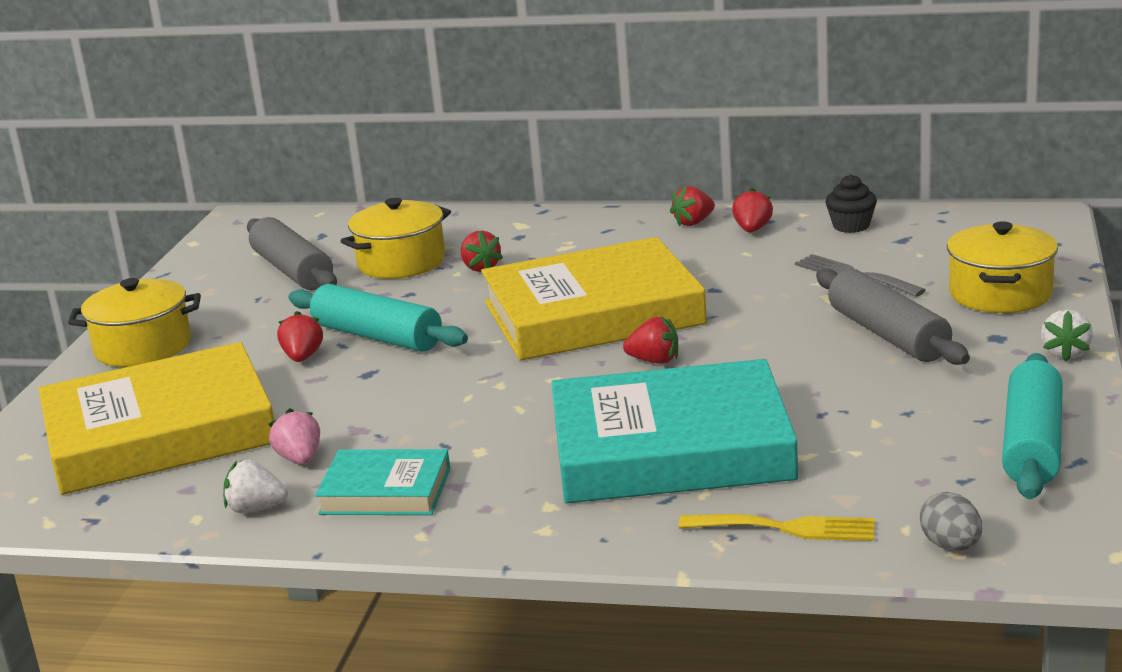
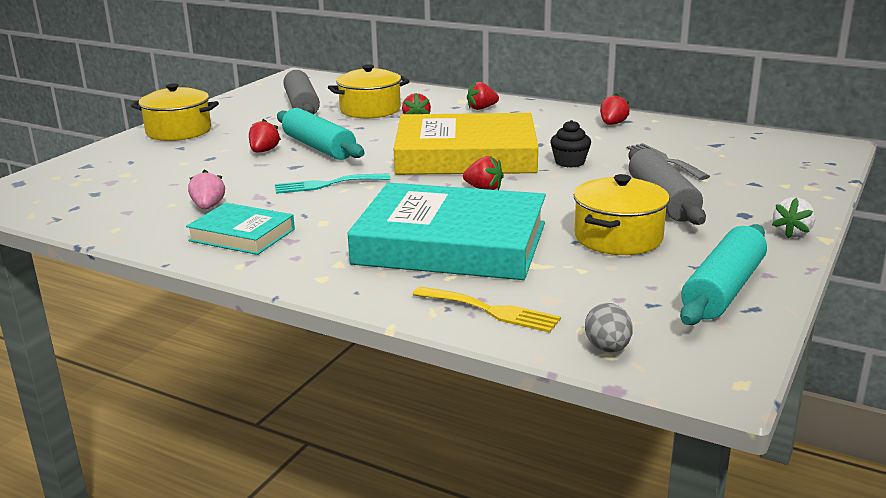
camera: 15 degrees right, 0 degrees up
(160, 433) = (142, 178): yellow book -> none
(256, 509) = (155, 230): white strawberry -> none
(437, 393) = (326, 184): none -> turquoise fork
(693, 222) = (575, 115): red strawberry -> red strawberry (481, 108)
(851, 226) = (684, 131): black cupcake -> black cupcake (569, 162)
(1000, 294) = (766, 187): yellow pot -> yellow pot (618, 238)

